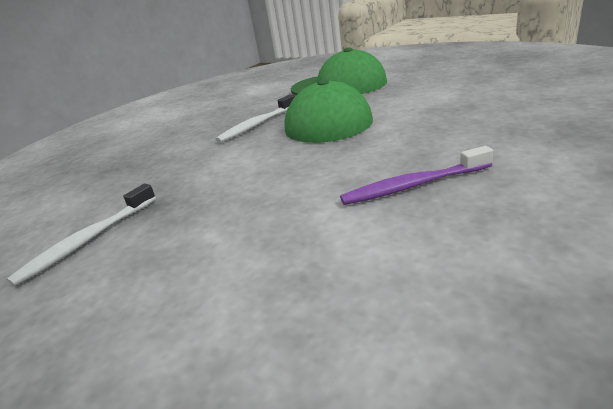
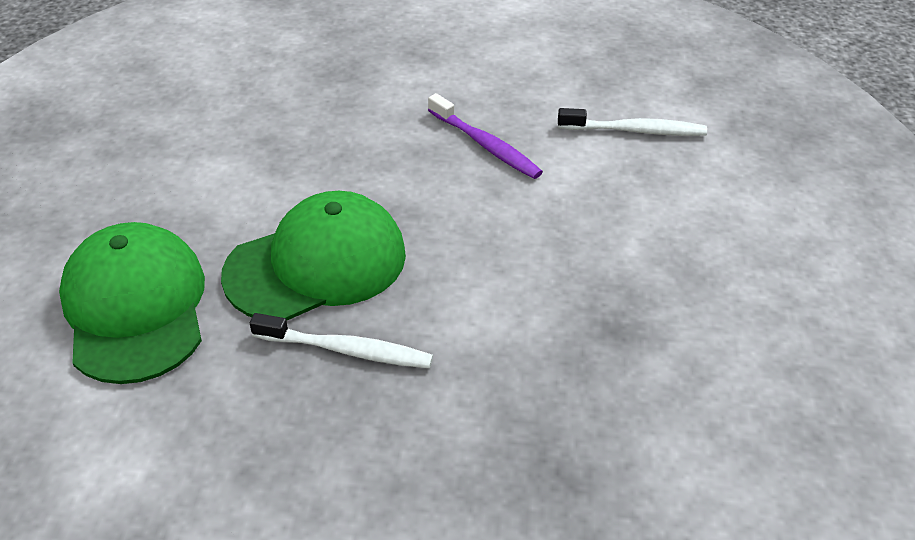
camera: 125 degrees left, 15 degrees up
(89, 240) = (703, 347): white toothbrush -> white toothbrush (634, 130)

